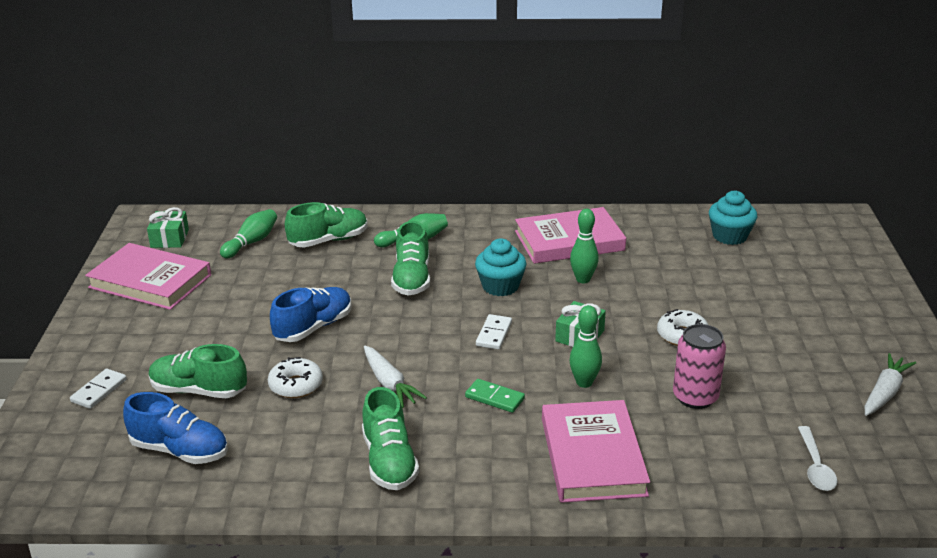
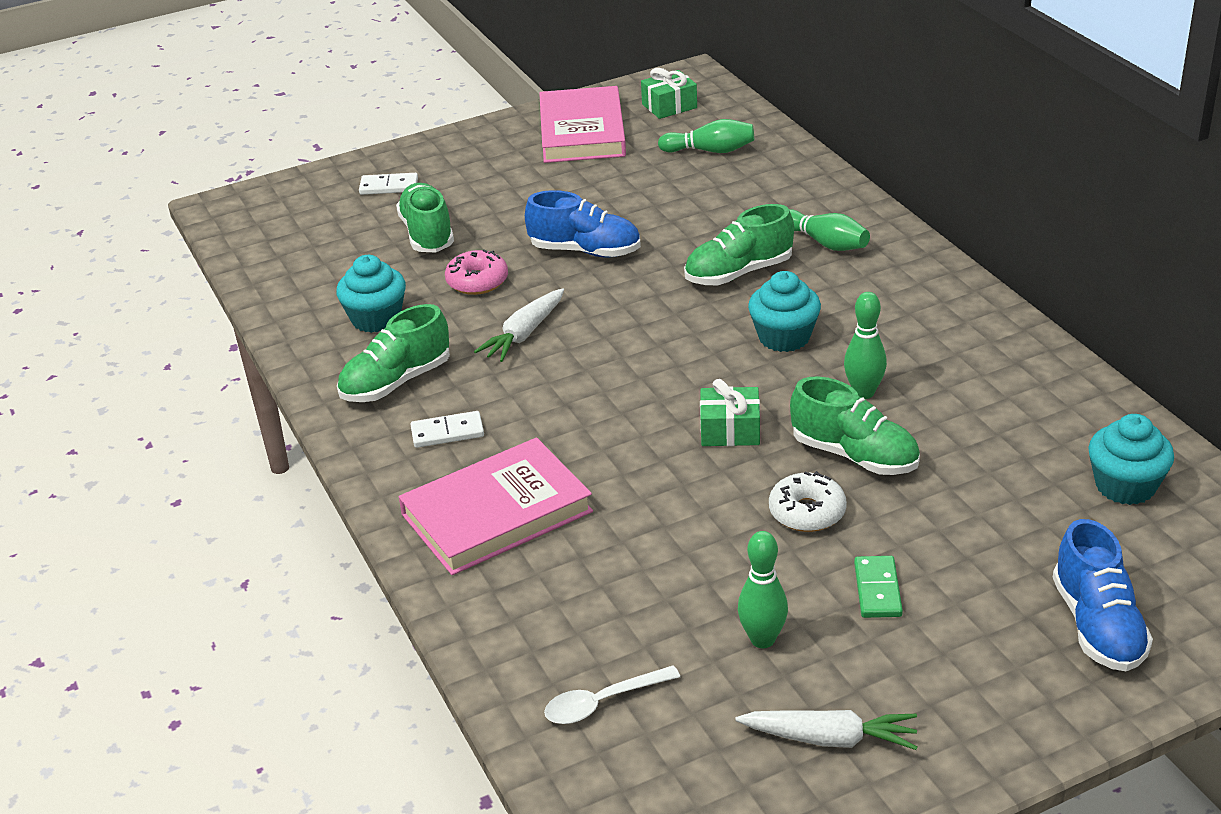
camera: 65 degrees right, 5 degrees up
(180, 450) = (334, 263): blue shoe -> blue shoe (1097, 625)
(290, 449) = (376, 318): none -> turquoise cupcake
(296, 385) = (477, 281): white donut -> pink donut
(328, 240) = (763, 192): green shoe -> green shoe (854, 455)
(494, 334) = (677, 367): white domino -> white domino (447, 432)
(494, 398) = (552, 410): green domino -> green domino (877, 590)
(569, 241) = (950, 352): pink book -> none
(584, 382) = (634, 464): green bowling pin -> green bowling pin (762, 639)
(695, 397) = (674, 560): pink can -> none

